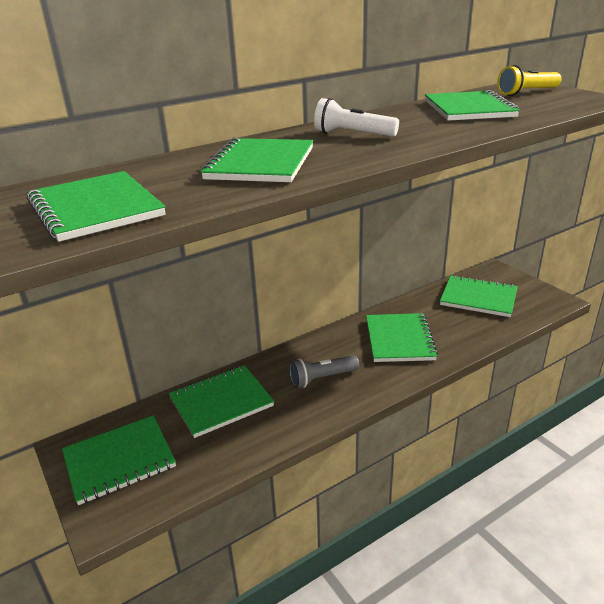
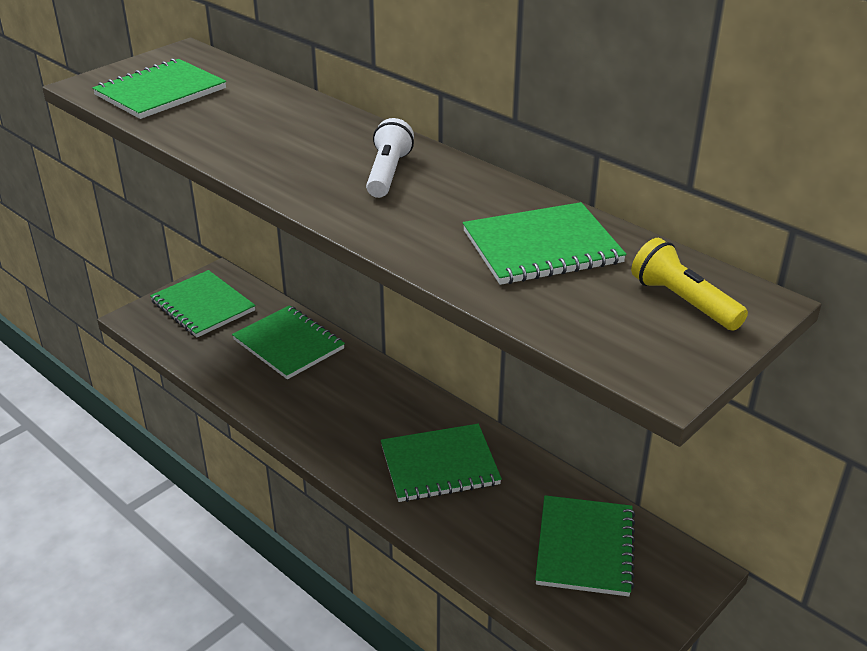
camera: 75 degrees right, 5 degrees up
(260, 163) = (275, 137): green notebook -> none
(322, 378) = (341, 407): grey flashlight -> none

